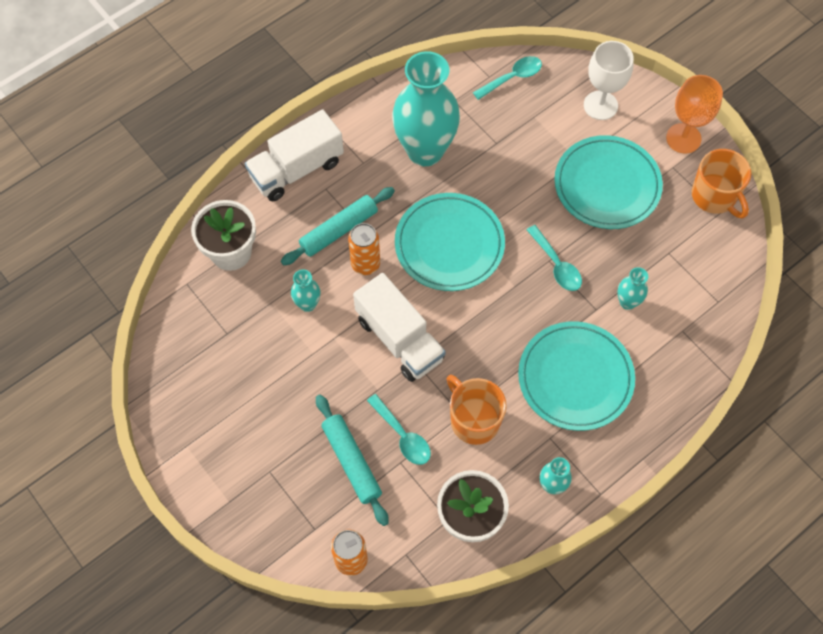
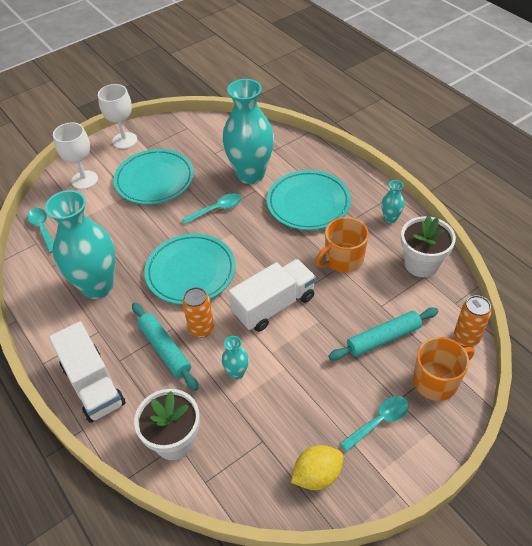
camera: 85 degrees left, 15 degrees down
(187, 385) = (317, 475): none -> yellow lemon
(402, 435) = (358, 304): turquoise spoon -> turquoise spoon (379, 421)
(627, 302) = (250, 174): turquoise vase -> turquoise vase, size x2.36
(683, 138) = (124, 140): orange goblet -> white goblet
(714, 196) = (174, 129): orange mug -> orange mug (436, 381)

